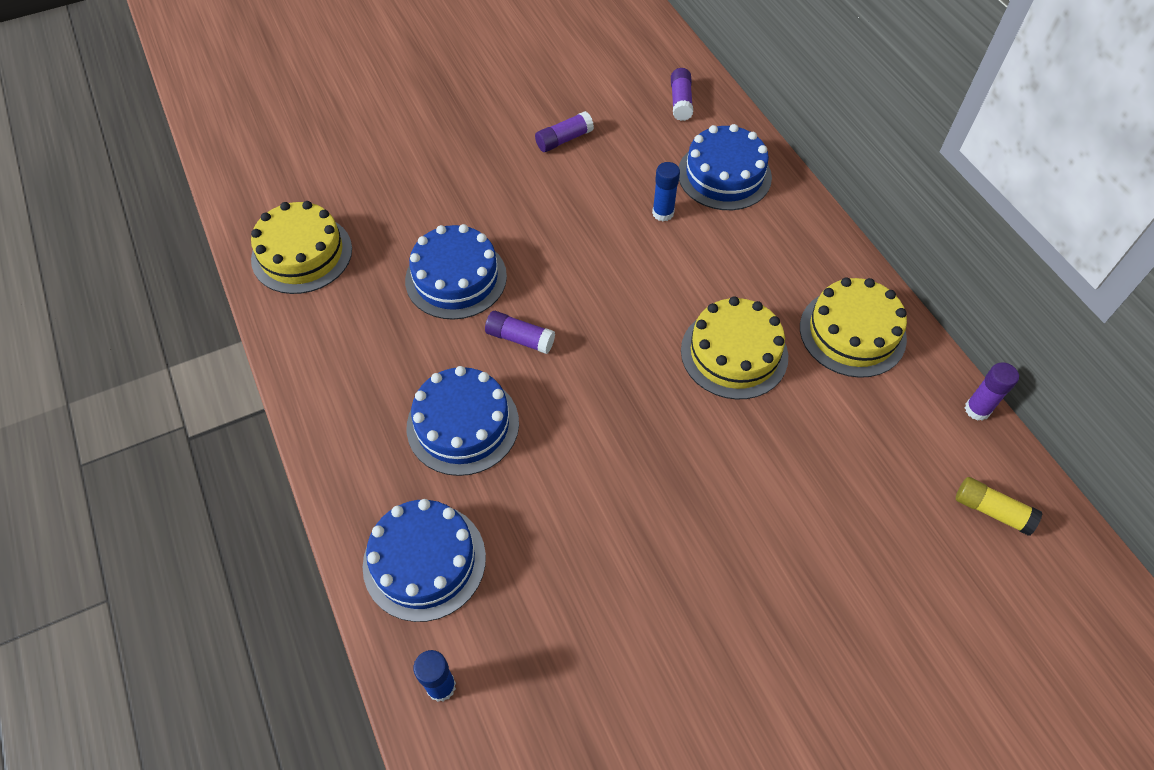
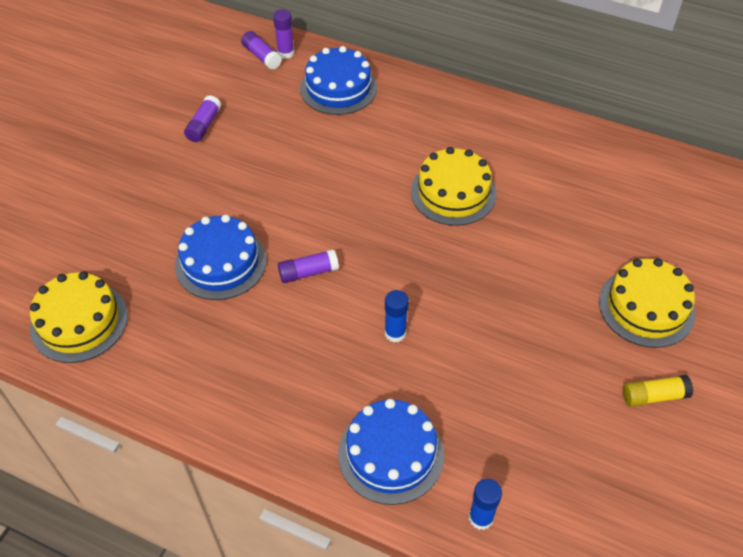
camera: 40 degrees left, 5 degrees down
(463, 424) = (326, 352): blue cake -> none
(663, 213) = (322, 134): blue glue stick -> blue glue stick (395, 333)
(852, 332) = (508, 137): yellow cake -> yellow cake (646, 307)
(977, 409) = (613, 138): purple glue stick -> purple glue stick (285, 53)
(992, 511) = (672, 187): yellow glue stick -> yellow glue stick (654, 396)

